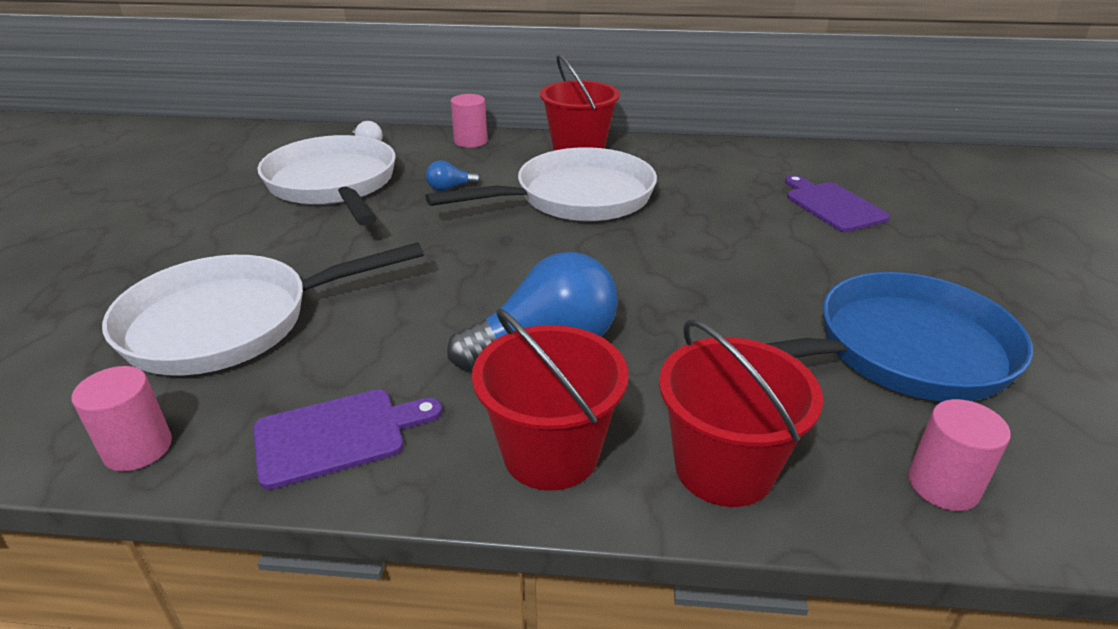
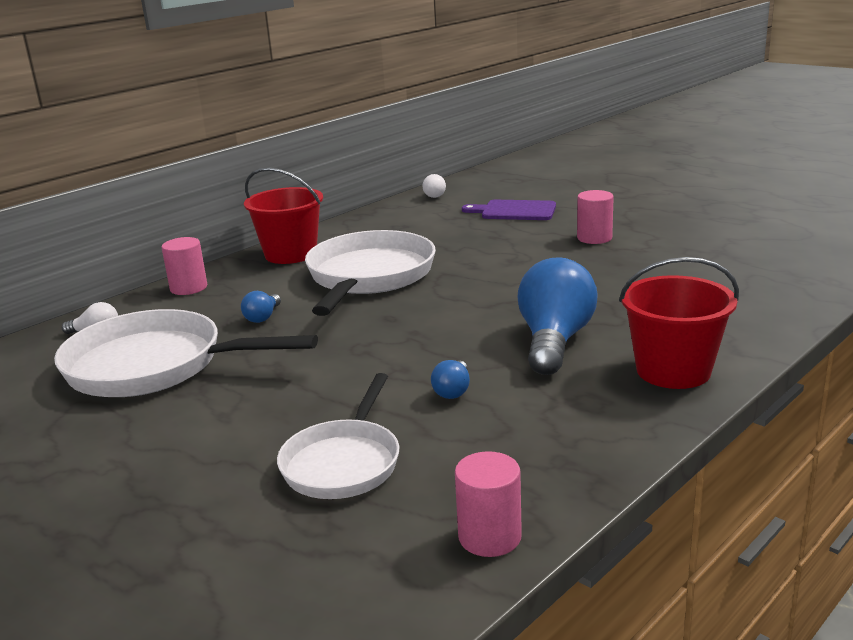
camera: 50 degrees left, 10 degrees down
(231, 323) = (343, 463): white pan -> white pan, size x0.62
(337, 435) = (572, 441): purple cutting board -> none
(391, 326) = (453, 391): none -> blue light bulb
(724, 468) = (737, 326): red bucket -> none
(802, 154) = (435, 195): none -> white light bulb
(901, 352) = (687, 250): blue pan -> none
(943, 485) = (799, 281): pink cylinder -> pink cylinder (594, 238)

